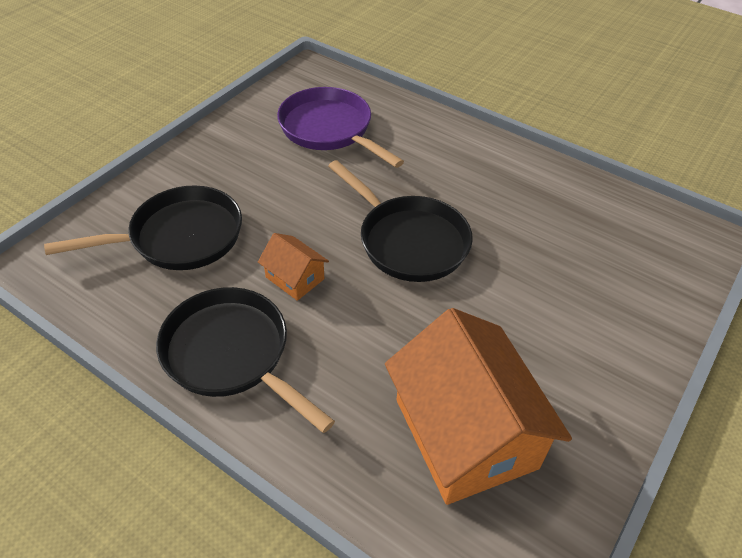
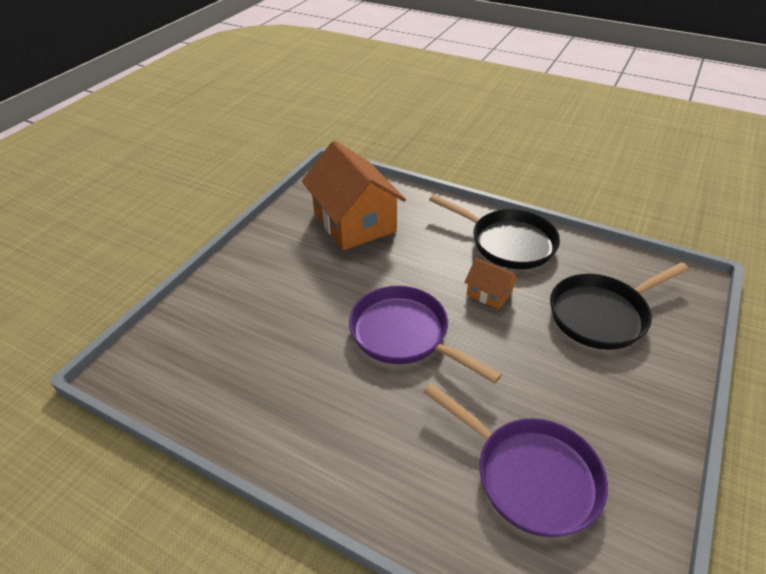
camera: 175 degrees right, 5 degrees down
(408, 241) = (404, 335): black pan -> purple pan

